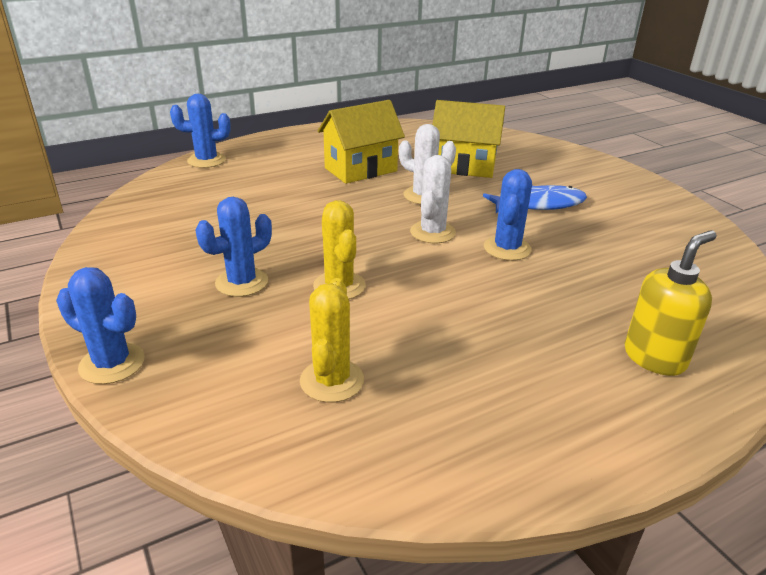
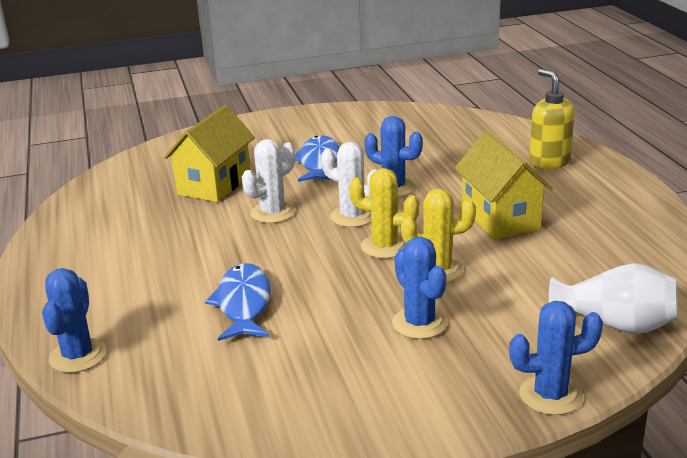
camera: 75 degrees left, 5 degrees down
(112, 363) = (550, 395): blue cactus -> blue cactus turned 45 degrees clockwise
(236, 414) = (615, 324): none -> white vase
(271, 202) = (243, 304): none -> blue fish
(332, 380) = (574, 281): yellow cactus -> yellow cactus (384, 246)
(360, 169) = (185, 242): yellow house -> yellow house (500, 218)

